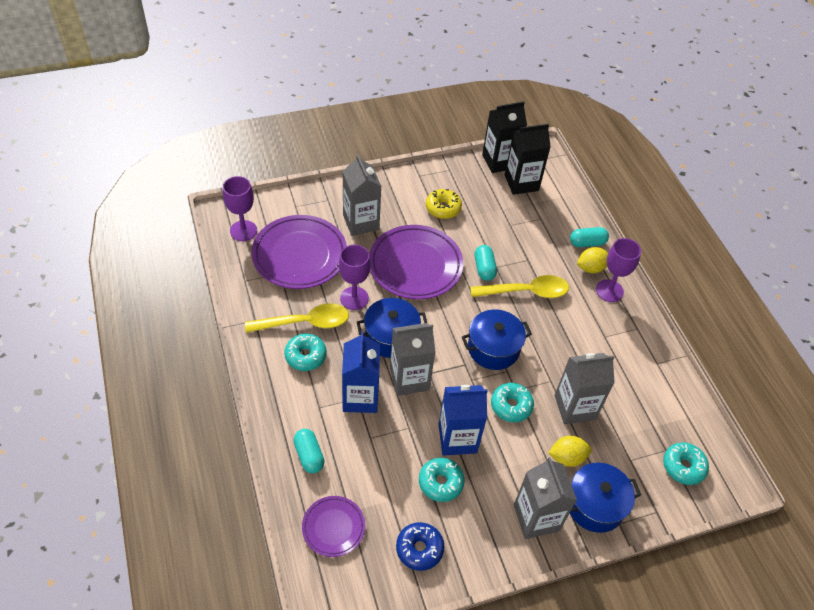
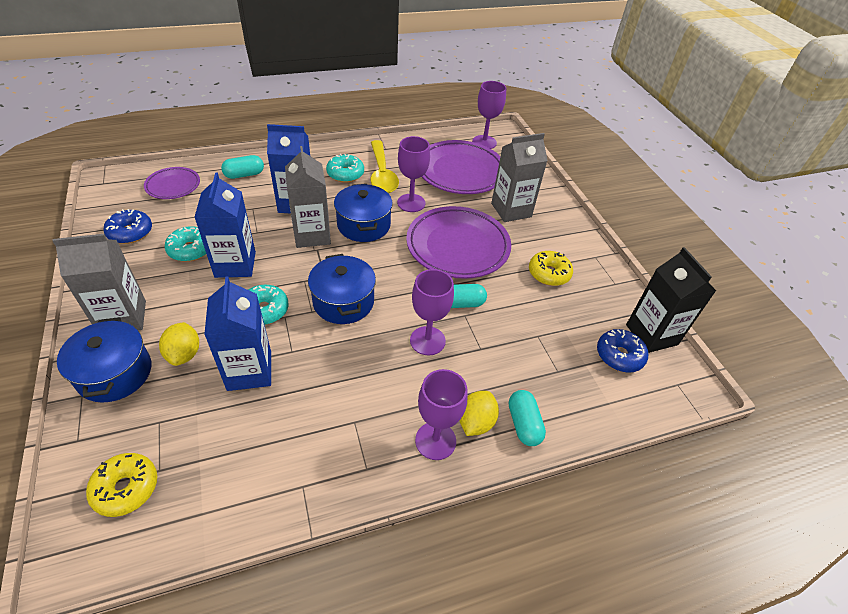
camera: 90 degrees right, 5 degrees down
(521, 183) = (619, 355): black carton -> blue donut
(526, 292) = (427, 341): yellow spoon -> purple goblet
(575, 407) = (249, 371): grey carton -> blue carton
(591, 268) = (475, 422): yellow lemon -> yellow lemon turned 45 degrees clockwise
(683, 467) = (126, 488): turquoise donut -> yellow donut

